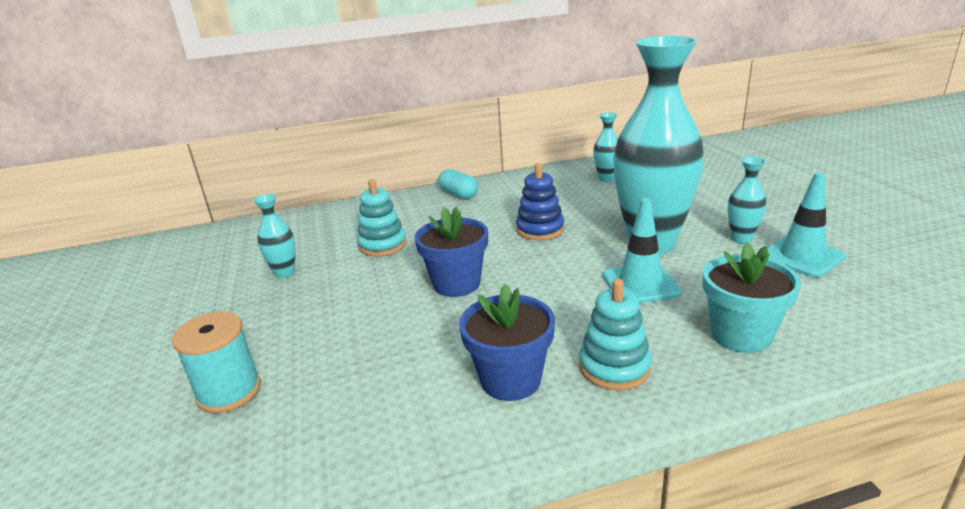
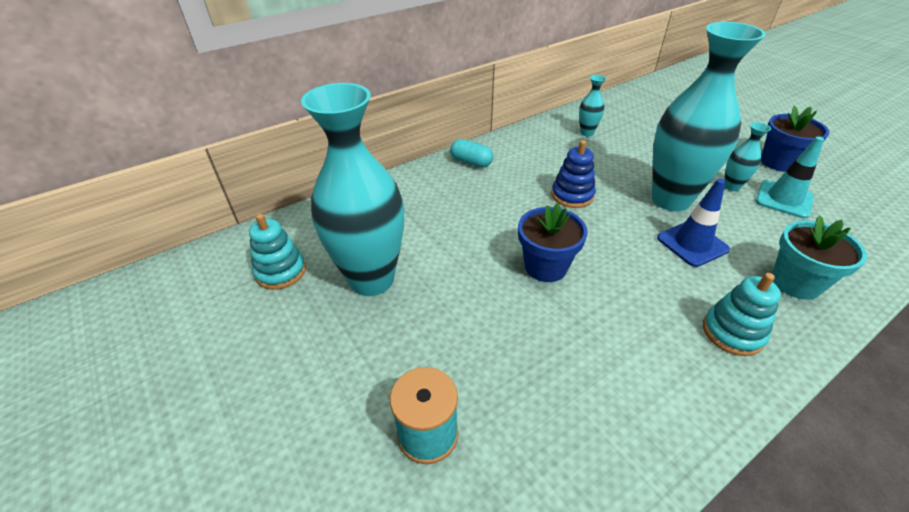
camera: 20 degrees left, 15 degrees up
(285, 273) = (372, 279): turquoise vase -> turquoise vase, size x2.36
(382, 245) = (444, 231): turquoise stacking toy -> turquoise stacking toy (281, 271)
(510, 380) = (665, 362): blue flower pot -> blue flower pot (779, 162)
(640, 284) = (692, 244): turquoise traffic cone -> blue traffic cone

